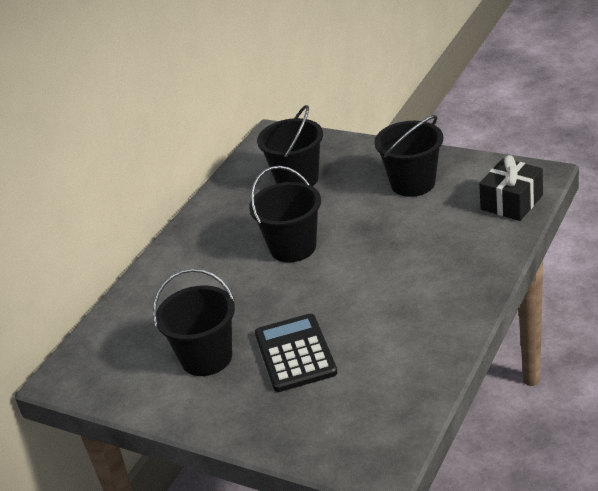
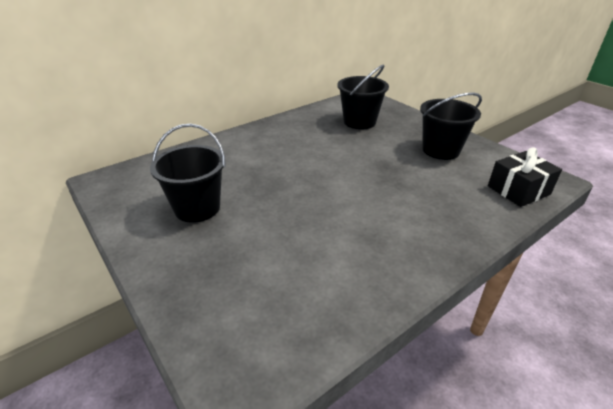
camera: 20 degrees right, 0 degrees up
(293, 247) = (323, 159): black bucket -> none
(295, 353) = (260, 234): black calculator -> none

